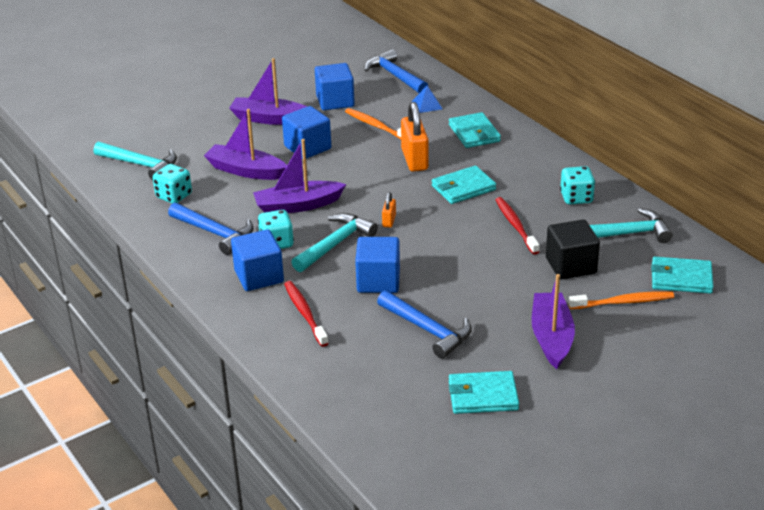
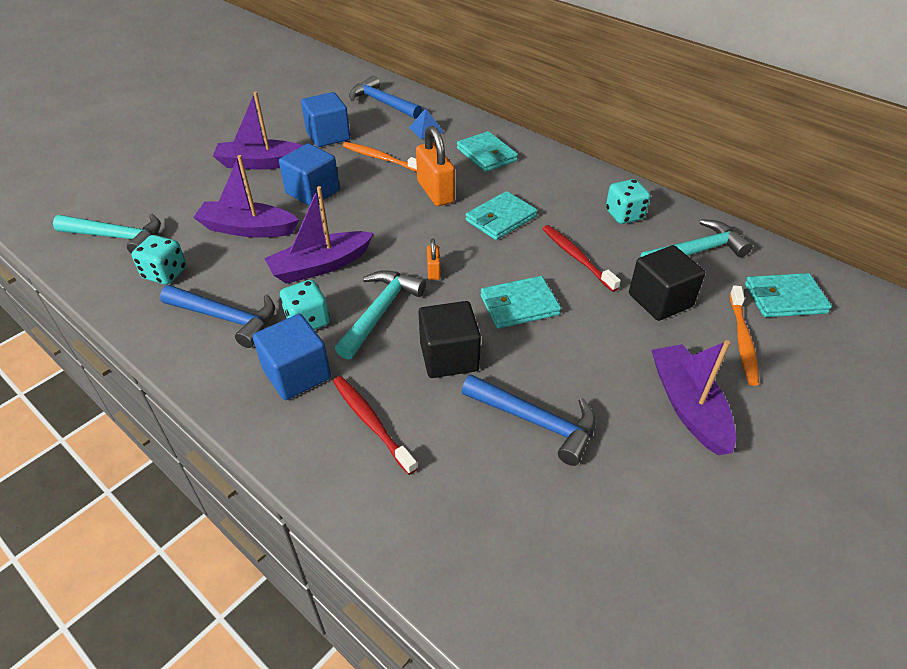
camera: 15 degrees left, 10 degrees up
(378, 281) = (449, 357): blue cube -> black cube
(483, 396) = (648, 518): turquoise wallet -> turquoise wallet (519, 305)
(624, 302) = (742, 340): orange toothbrush -> orange toothbrush turned 120 degrees clockwise

